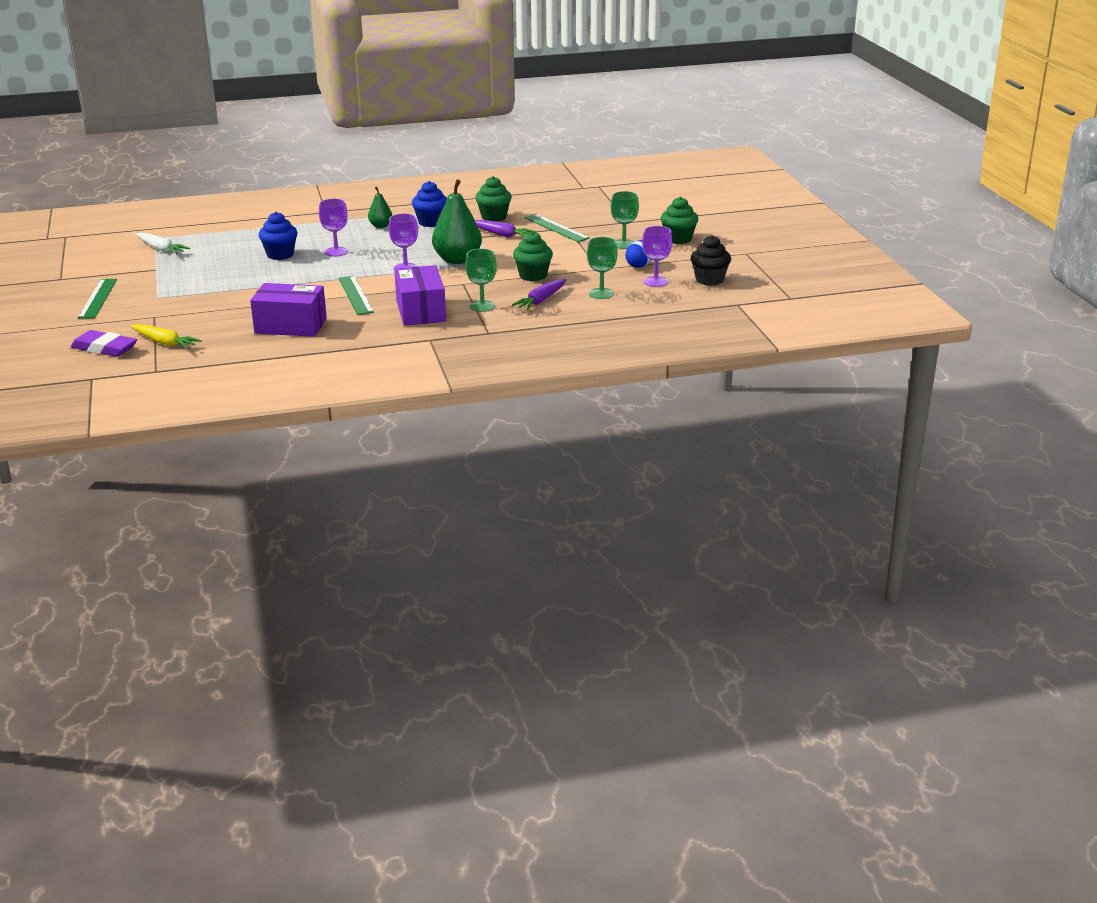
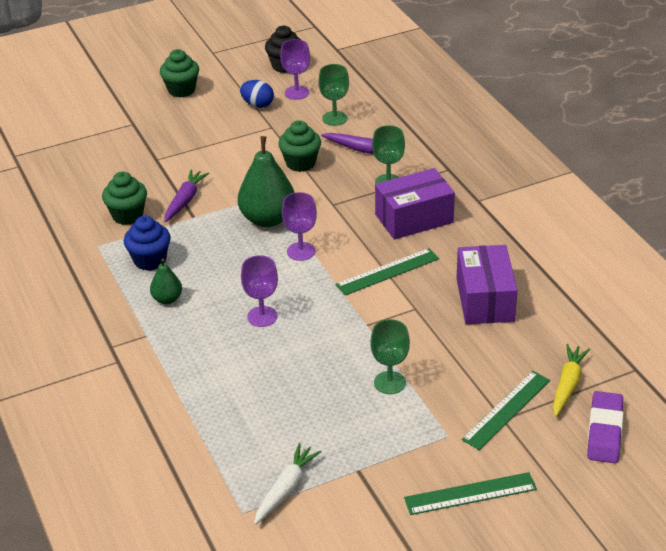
camera: 100 degrees left, 10 degrees up
(280, 255) = (281, 363): blue cupcake -> none
(556, 228) = (158, 167): green ruler -> green ruler (506, 409)
(623, 244) = (201, 119): green goblet -> green goblet (389, 383)

